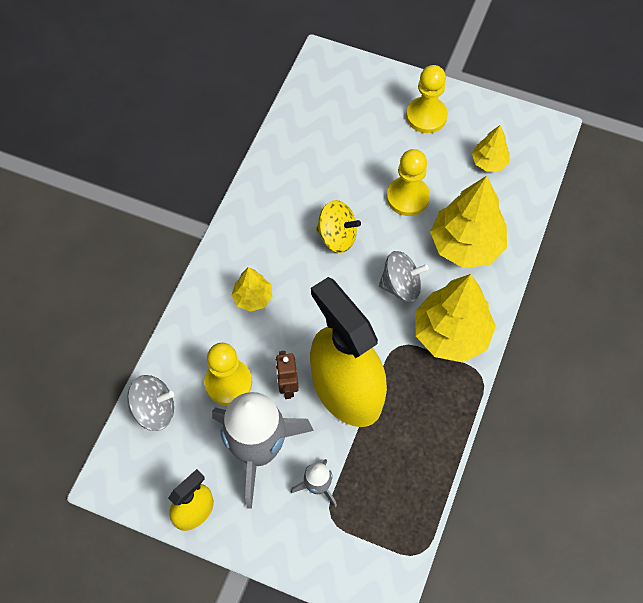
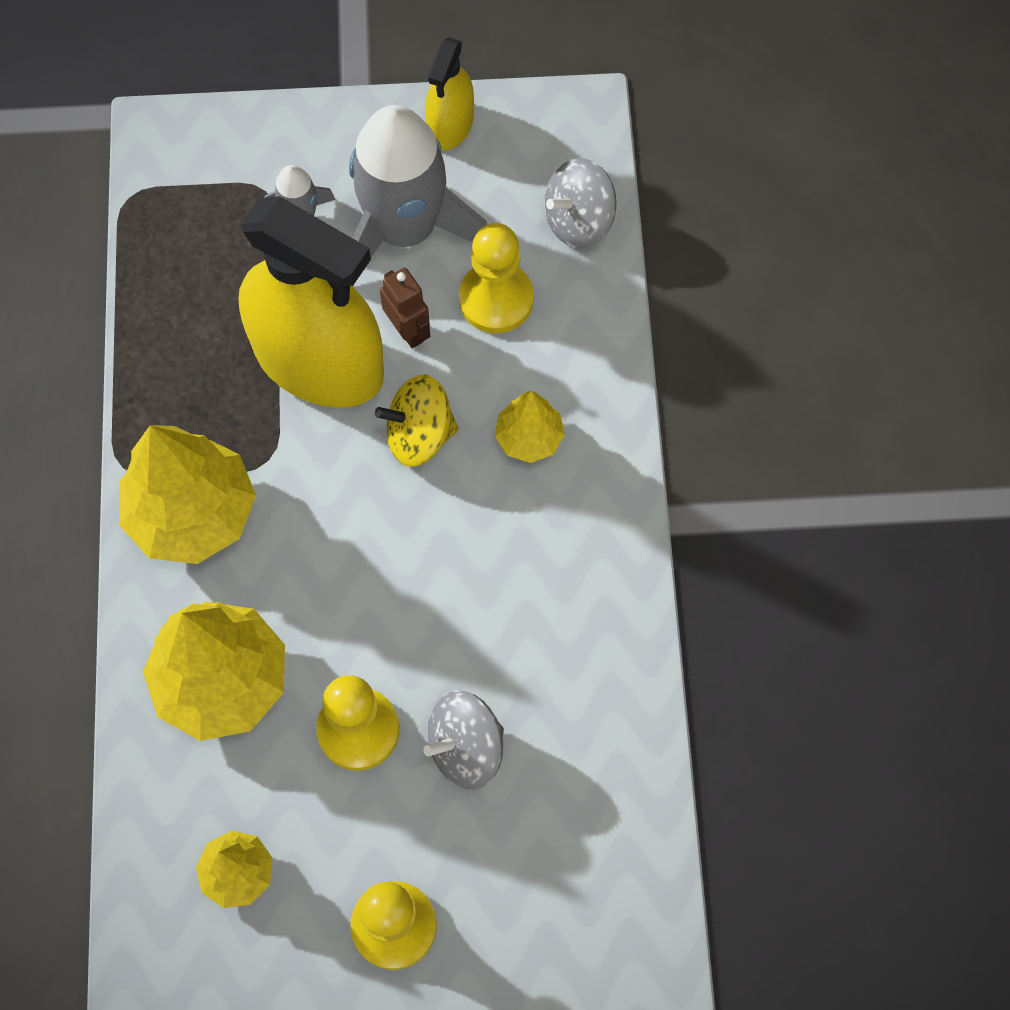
camera: 155 degrees right, 5 degrees up
(337, 237) = (446, 600): yellow spinning top -> yellow spinning top (419, 435)
(401, 286) = (303, 559): grey spinning top -> grey spinning top (465, 748)

